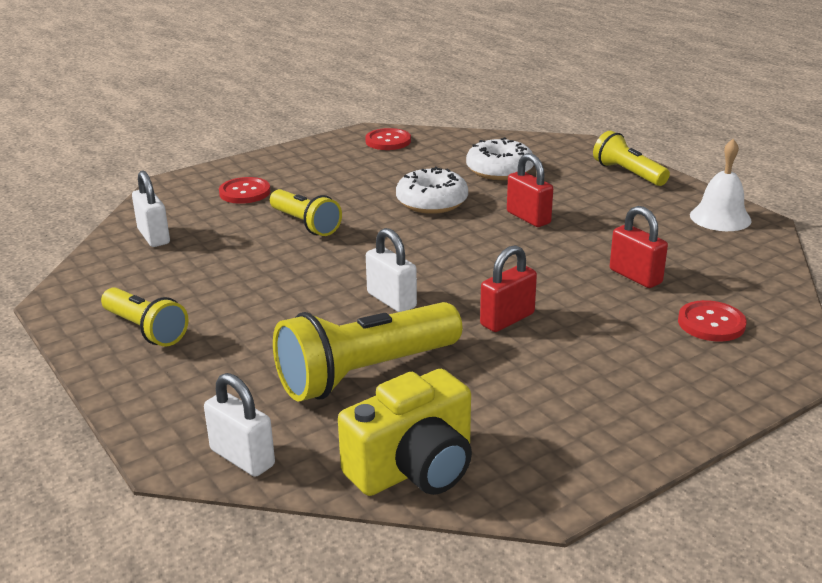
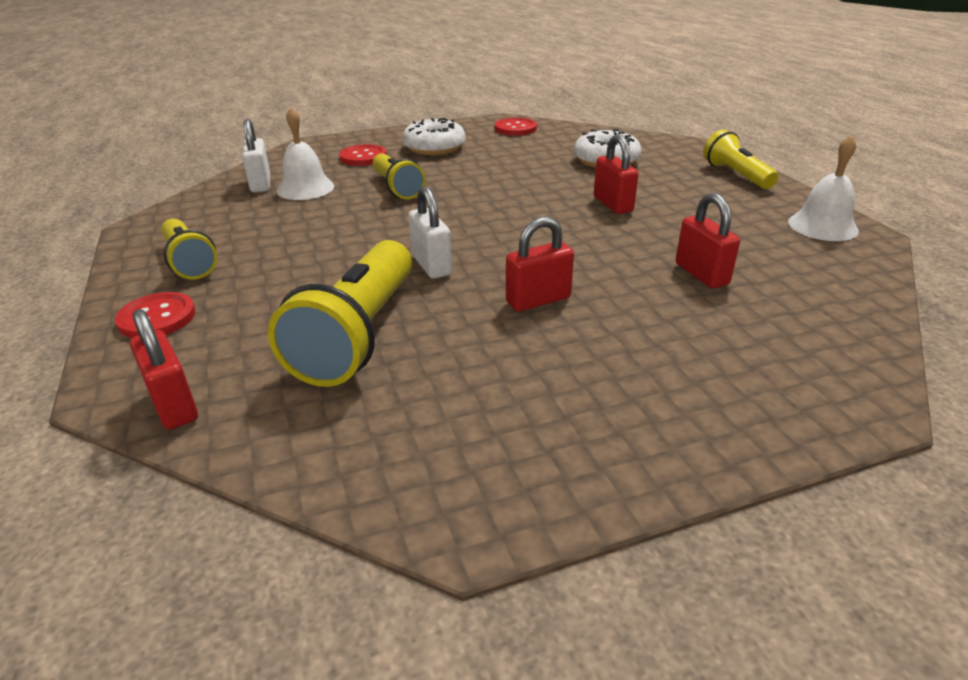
camera: 15 degrees right, 5 degrees up
(207, 236) = (305, 188): none -> white bell
(242, 458) = (174, 405): white padlock -> red padlock
(365, 373) = (358, 334): yellow flashlight -> yellow flashlight turned 60 degrees counterclockwise
(414, 468) = (339, 452): yellow camera -> none
(432, 202) = (525, 181): white donut -> white donut (434, 147)
(711, 323) = (771, 337): red button -> red button (157, 318)

